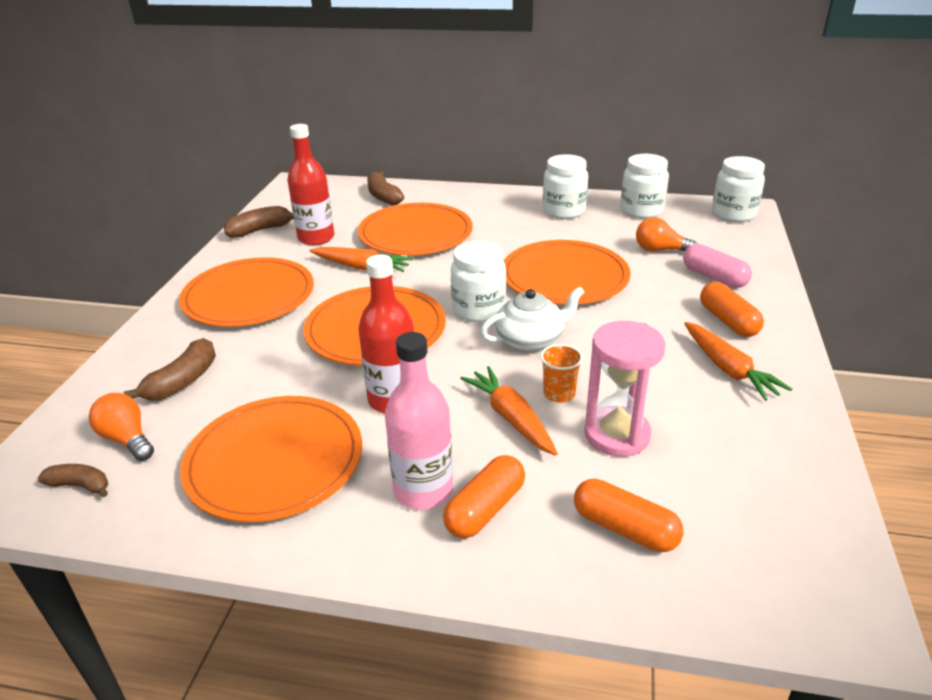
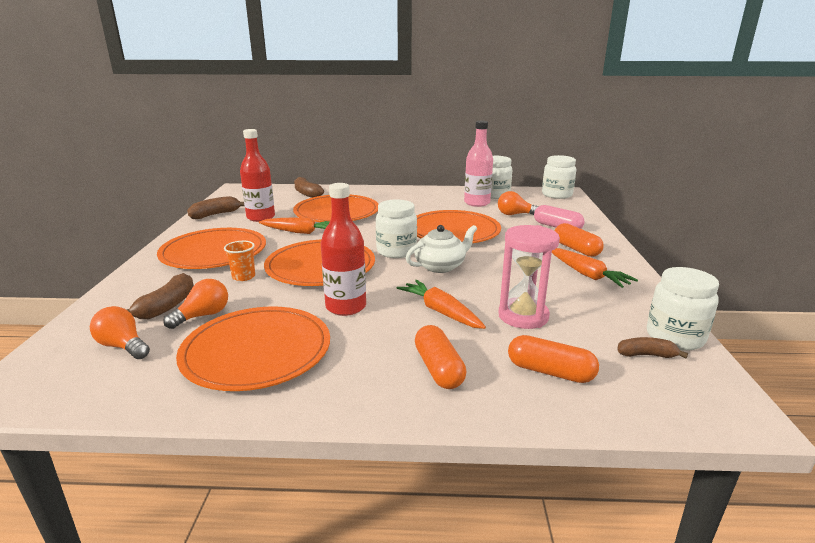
camera: 10 degrees left, 10 degrees down
(80, 485) = (83, 381): brown banana -> brown banana (646, 355)
(221, 400) = (203, 316): none -> orange light bulb
(423, 490) = (385, 361): pink bottle -> pink bottle (477, 203)
(485, 509) = (439, 369): orange capsule -> orange capsule turned 45 degrees counterclockwise
(559, 394) = (472, 295): orange cup -> orange cup (243, 277)
(564, 211) = (441, 197): white jar -> white jar (675, 337)

